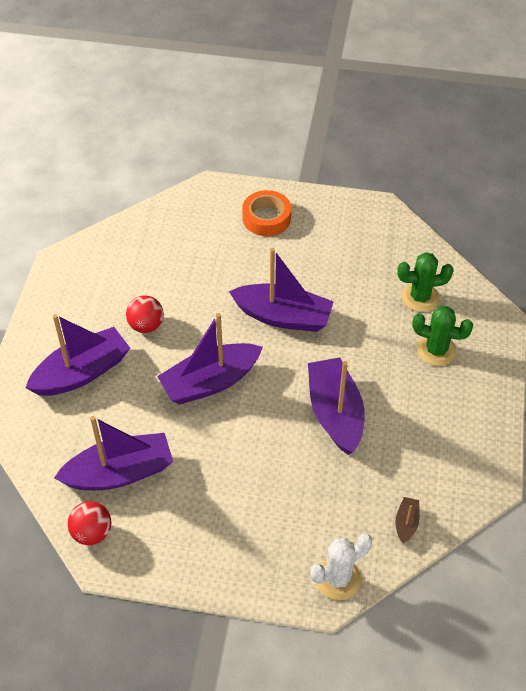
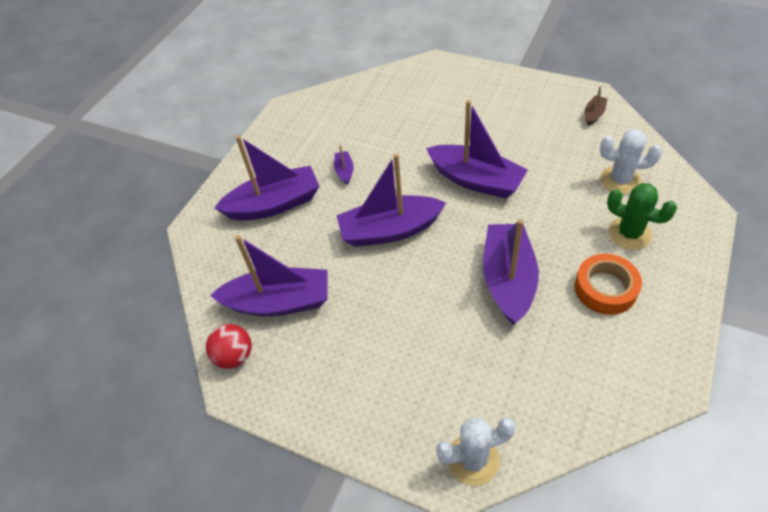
camera: 20 degrees right, 0 degrees up
(146, 325) = (344, 171): red ball -> purple boat
(266, 218) = (480, 93): orange tape -> orange tape (605, 288)
(406, 523) = (563, 412): brown boat -> brown boat (593, 114)
(420, 297) = (620, 180): green cactus -> white cactus

